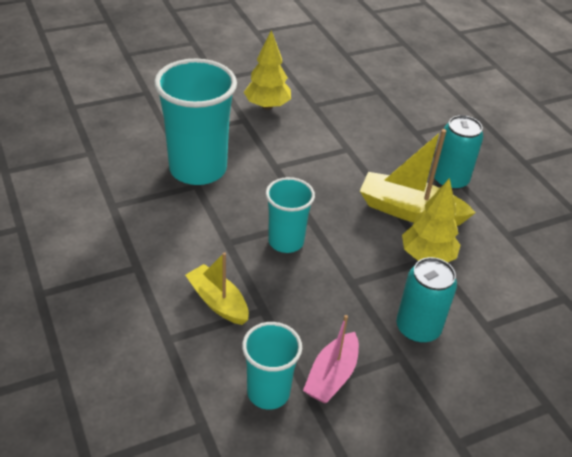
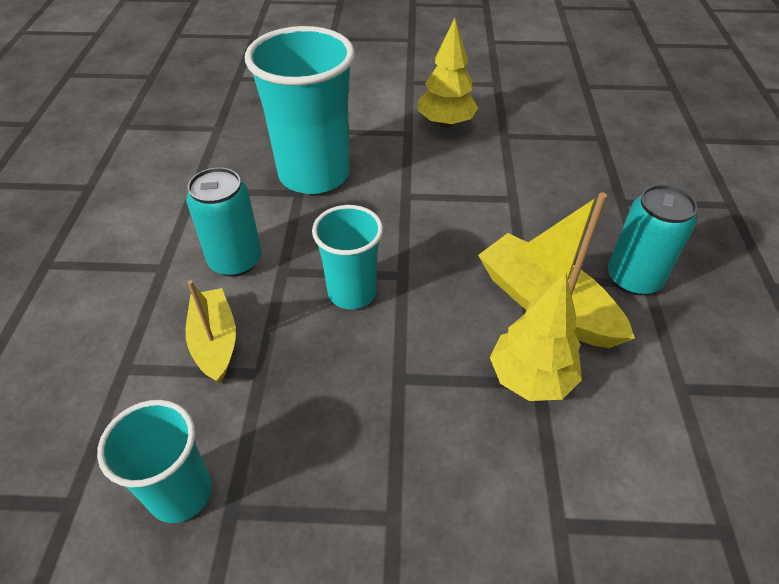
camera: 30 degrees right, 5 degrees up
(332, 376) = (277, 506): pink boat -> none
(418, 328) = (448, 484): turquoise can -> turquoise can (235, 260)

